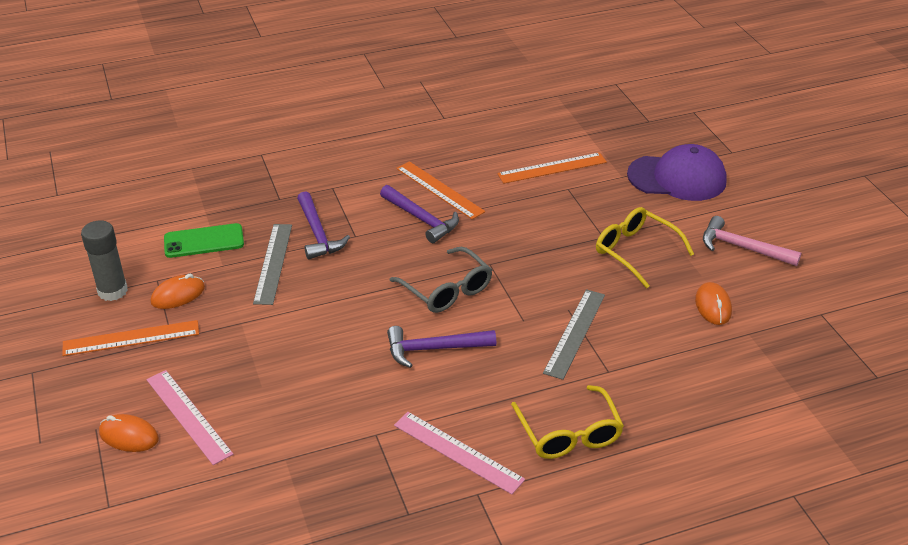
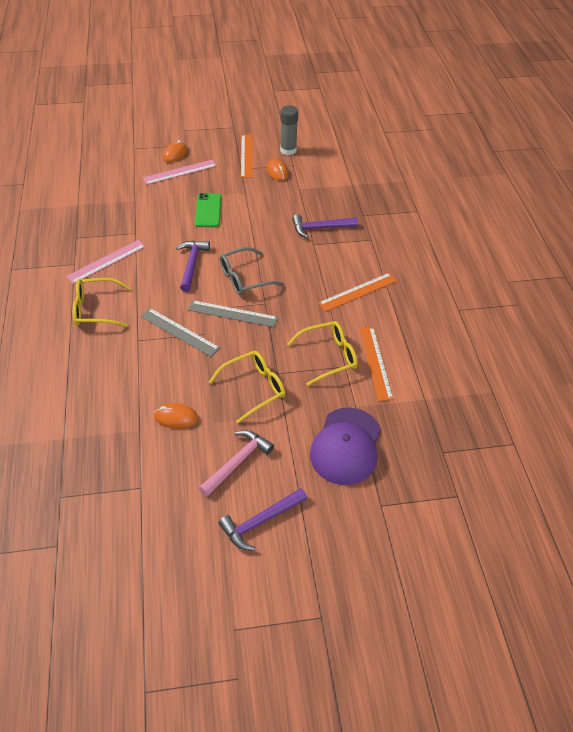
camera: 100 degrees right, 10 degrees up
(204, 241) = (324, 182): green phone -> green phone (208, 210)
(273, 263) = (295, 208): grey ruler -> grey ruler (232, 314)
(421, 219) = (324, 277): purple hammer -> purple hammer (261, 521)
(559, 202) = (328, 356): none -> yellow glasses

